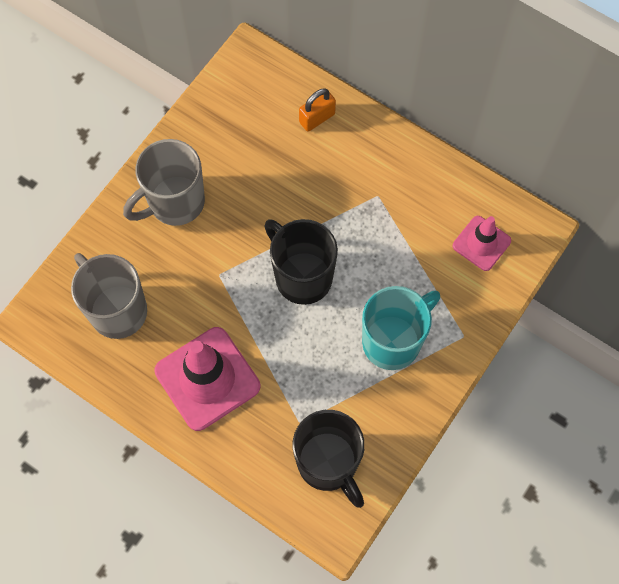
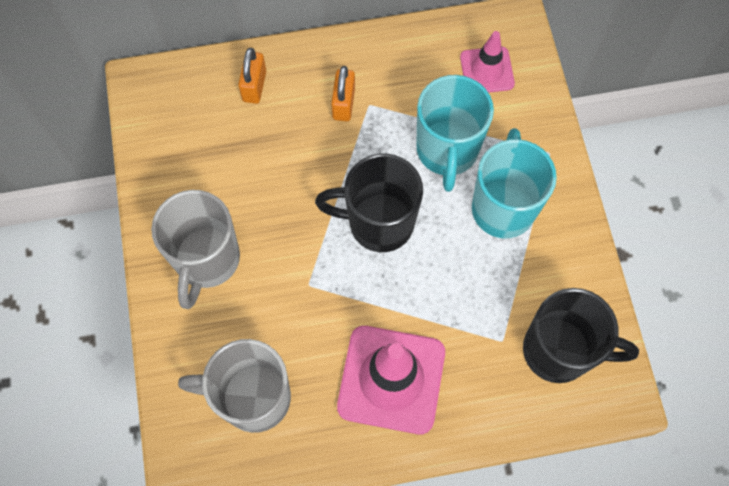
camera: 45 degrees left, 0 degrees up
(361, 180) = (343, 103): none -> orange padlock
(395, 272) = (447, 151): none -> turquoise mug

